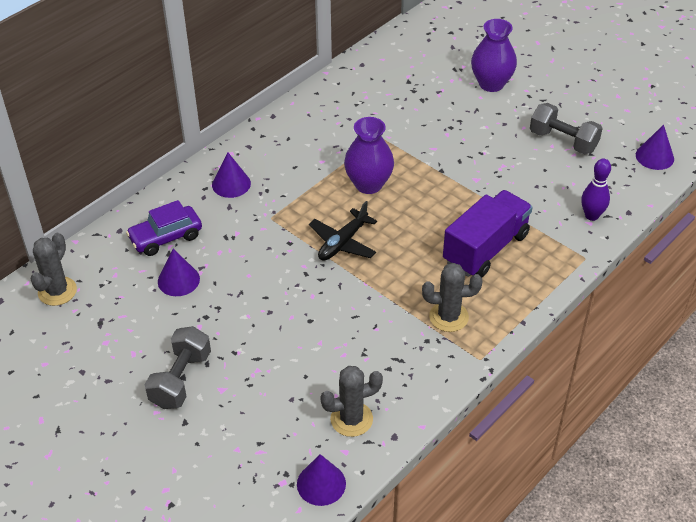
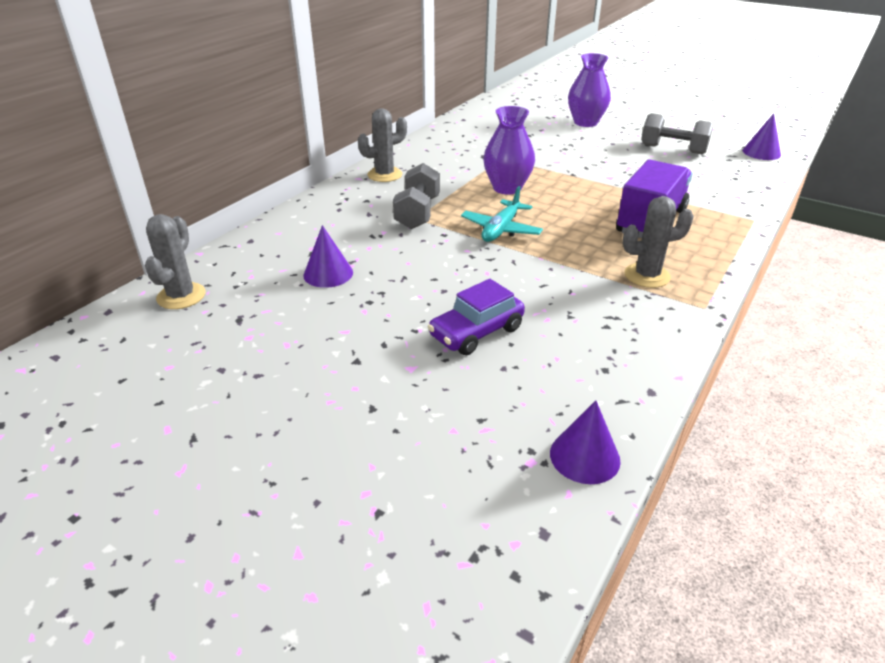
camera: 10 degrees left, 10 degrees down
(166, 237) = (305, 241): purple car -> purple car (476, 332)
(181, 379) = (355, 363): grey dumbbell -> grey dumbbell (417, 213)
(231, 184) = (365, 198): purple cone -> none
(343, 243) = (501, 229): black plane -> turquoise plane
(351, 419) = (588, 380): grey cactus -> grey cactus (385, 175)
(591, 216) = (736, 192): purple bowling pin -> none

